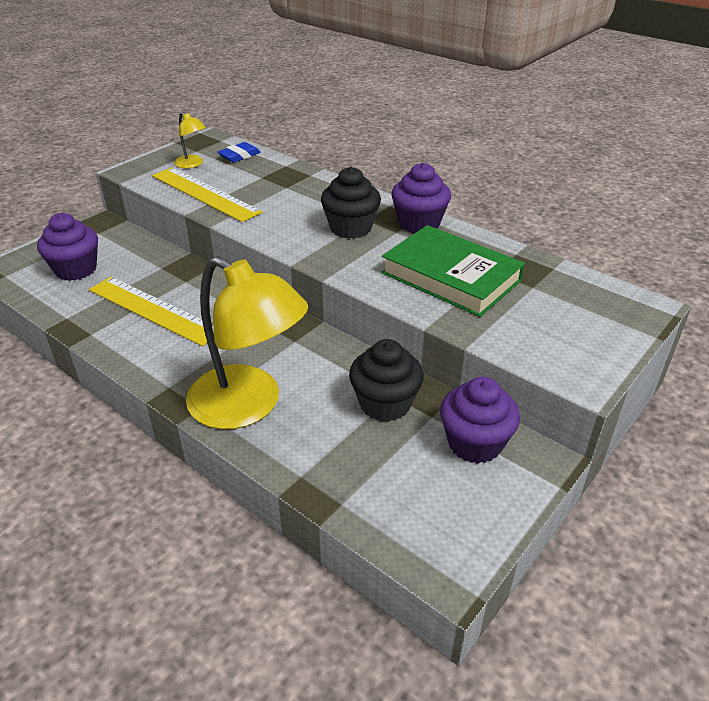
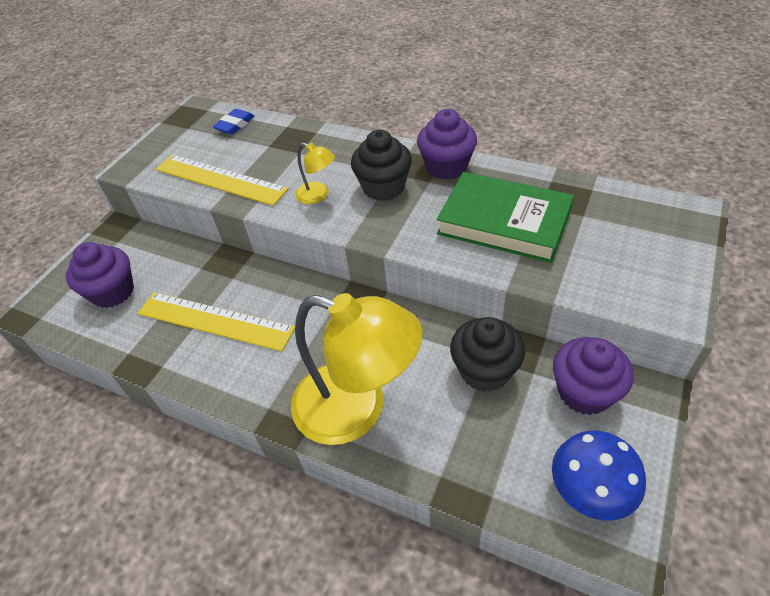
camera: 10 degrees left, 10 degrees up
(192, 164) = (191, 146): yellow lamp -> yellow lamp (318, 195)
(439, 522) = (590, 490): none -> blue mushroom

